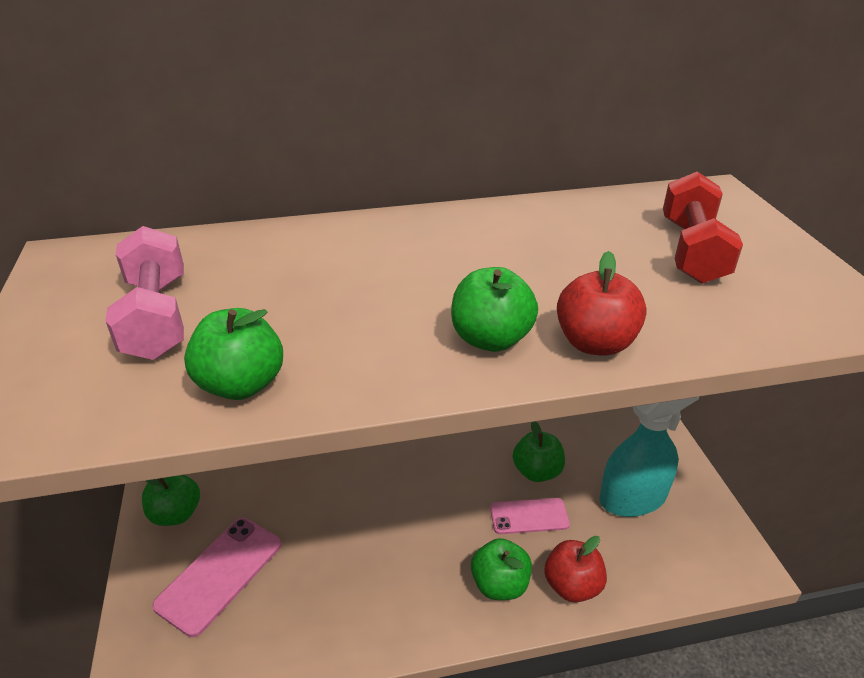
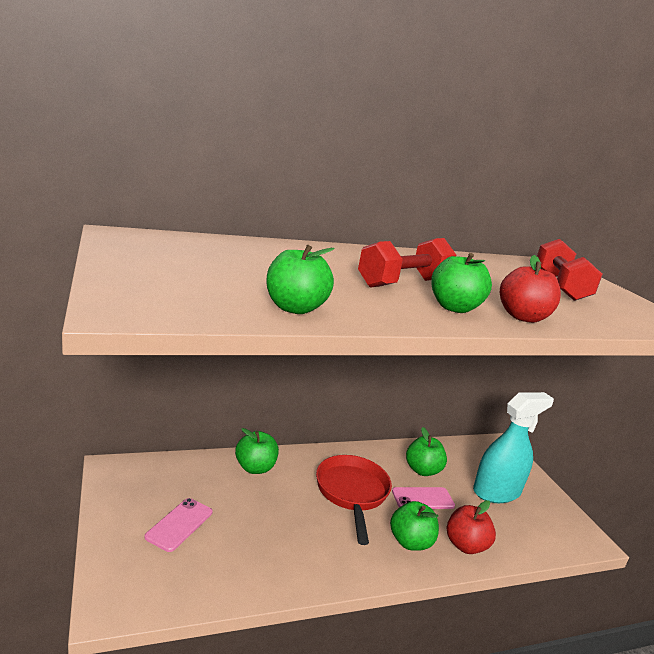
camera: 10 degrees left, 15 degrees down
(157, 317) = (211, 271): pink dumbbell -> none
(176, 514) = (134, 480): green apple -> green apple (255, 468)
(220, 574) = (179, 524): pink phone -> pink phone, size x0.65
(435, 291) = (403, 283): none -> red dumbbell
(437, 514) = (352, 493): none -> red pan

